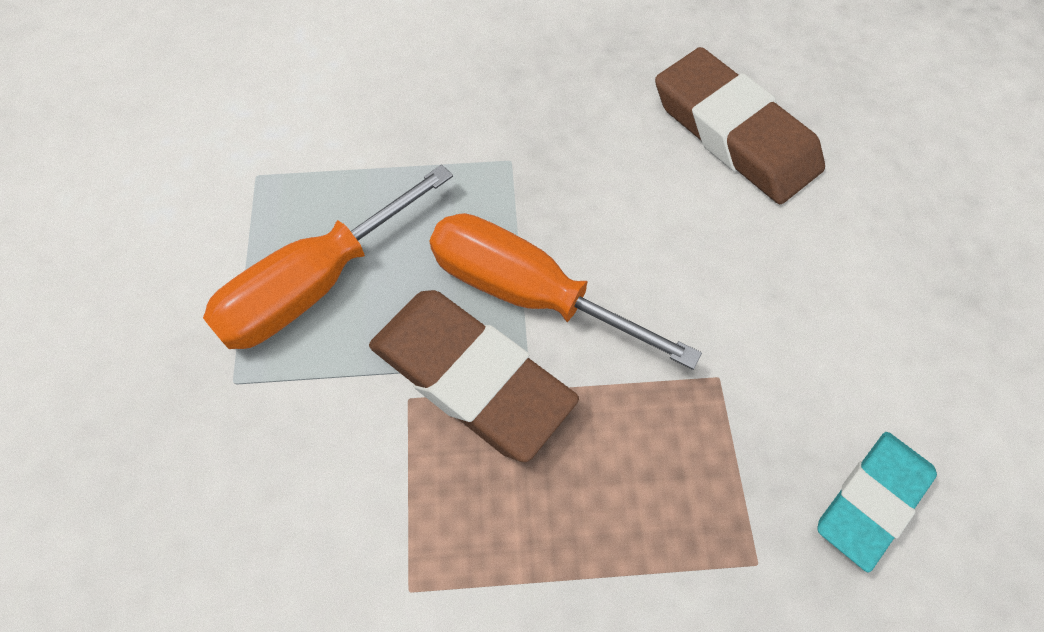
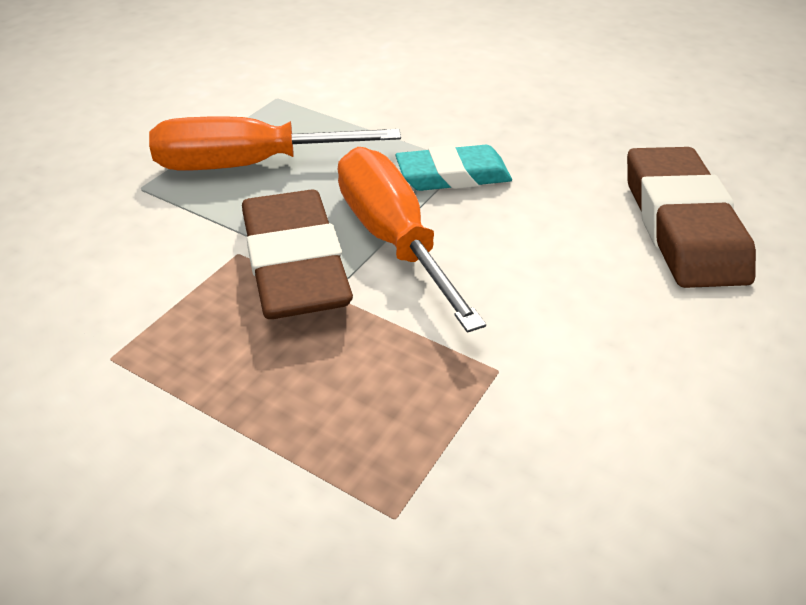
camera: 35 degrees right, 20 degrees down
(872, 501) = (560, 543): turquoise eraser -> turquoise eraser (453, 175)

